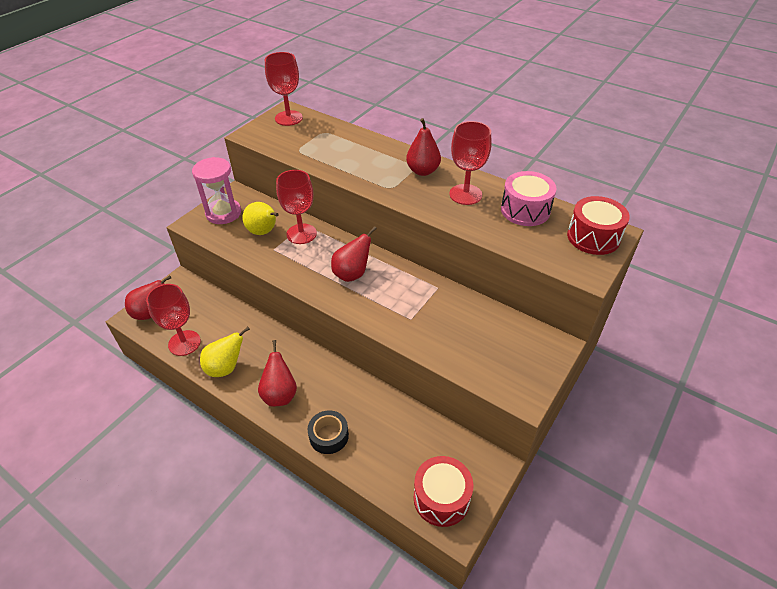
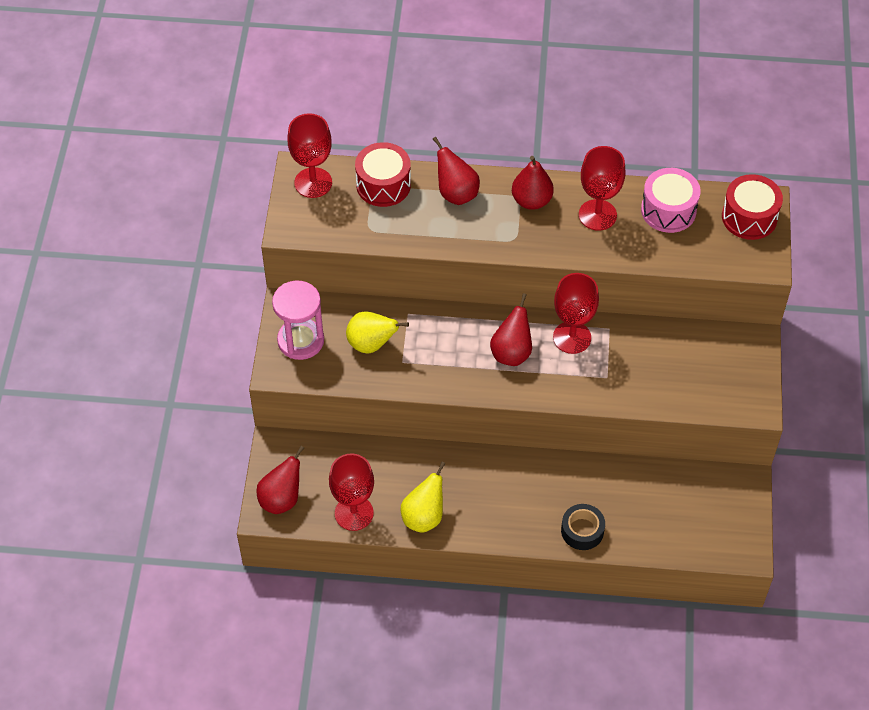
camera: 30 degrees left, 10 degrees up
(280, 394) = (503, 516): red pear -> red pear (456, 193)
(301, 234) = (416, 327): red goblet -> red goblet (572, 337)
(441, 498) = (720, 533): red drum -> red drum (383, 185)

